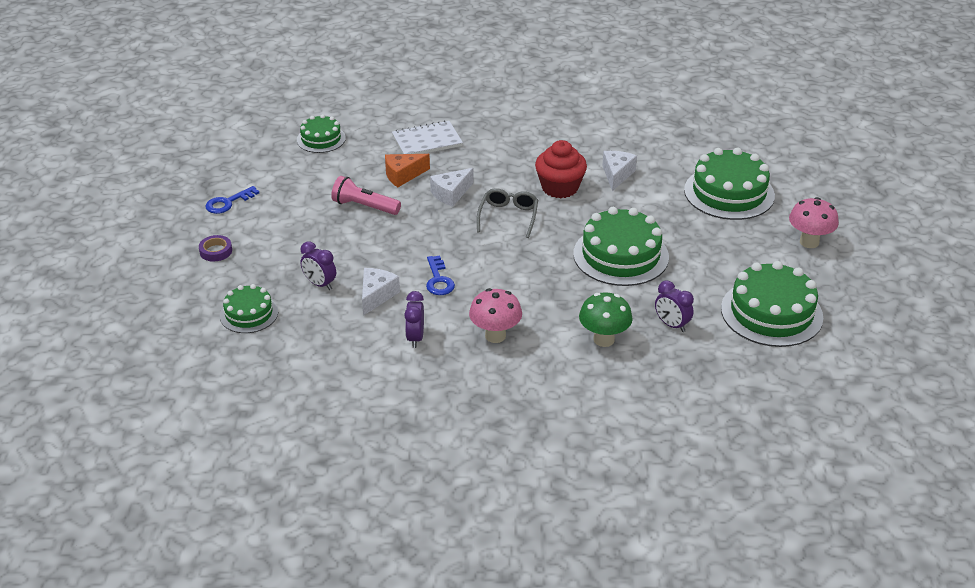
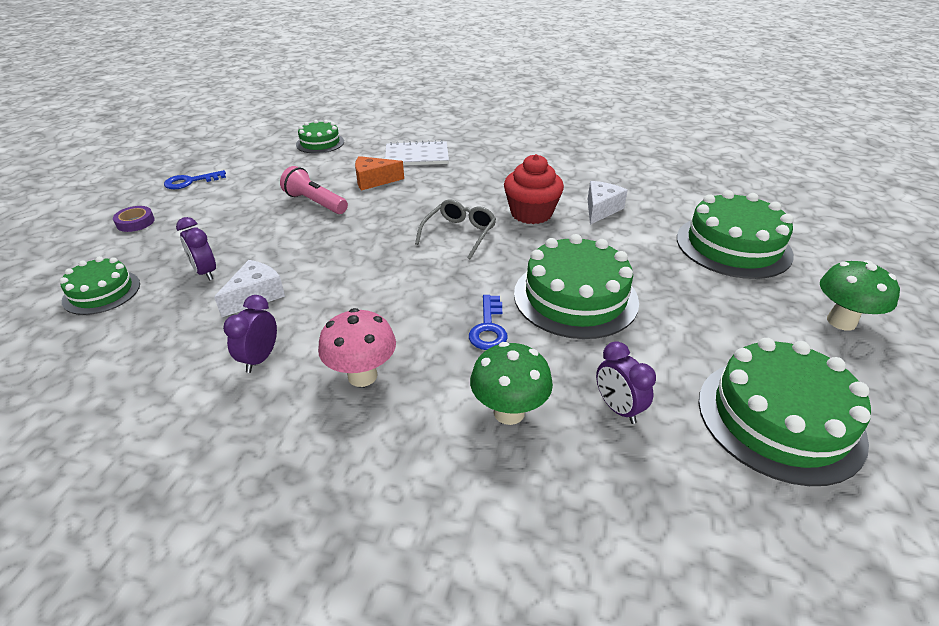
camera: 15 degrees right, 0 degrees up
(438, 280) = (338, 290): blue key -> blue key (488, 328)
(451, 194) = (411, 203): white cheese -> none
(809, 242) = (841, 321): pink mushroom -> green mushroom

